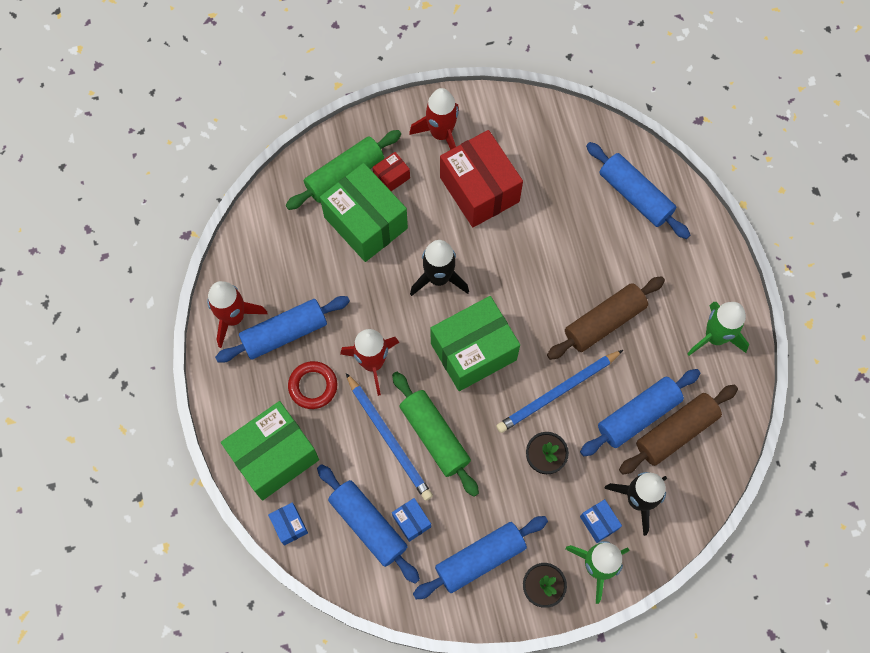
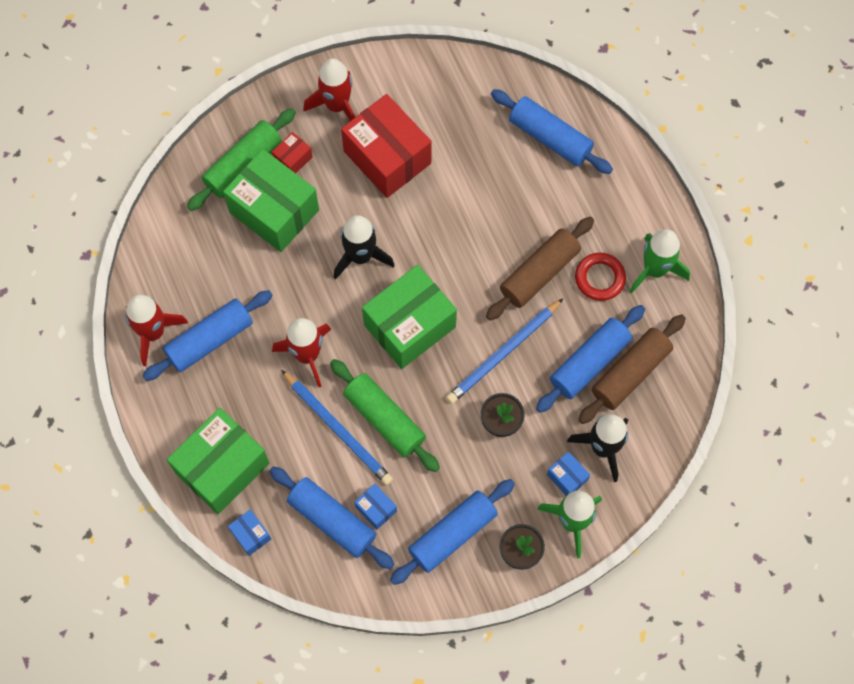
camera: 10 degrees left, 0 degrees up
(313, 386) = (249, 389): red ring -> red ring (599, 278)

